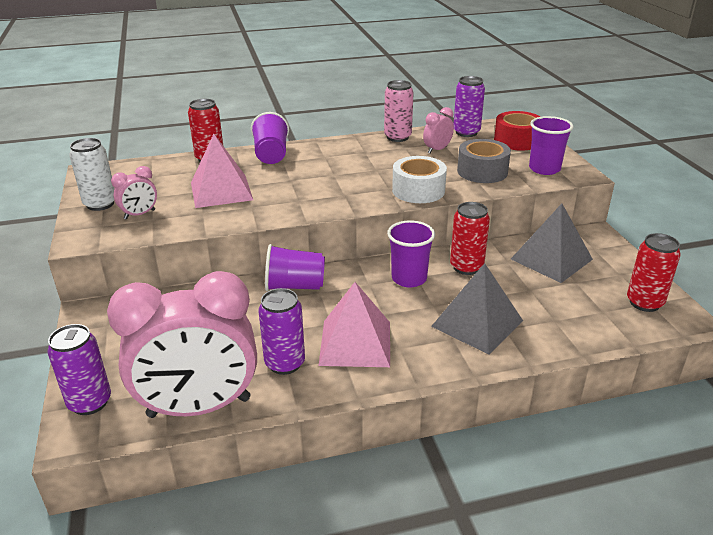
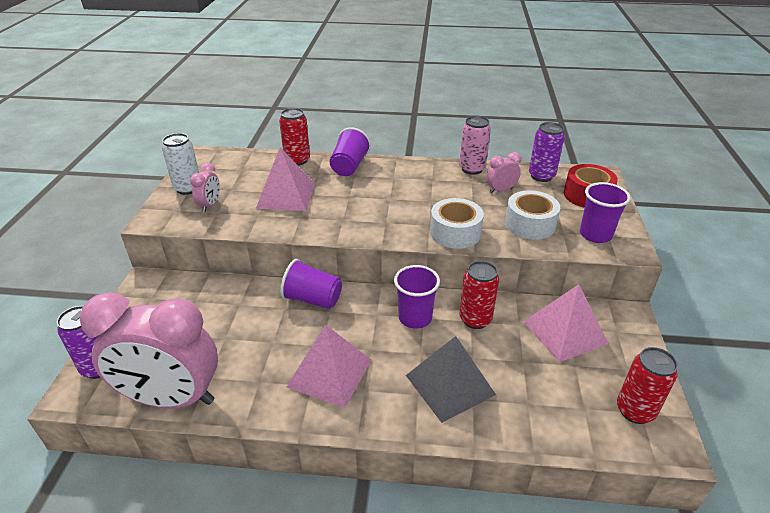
camera: 20 degrees right, 5 degrees up
(139, 214) = (210, 205): pink clock -> pink clock turned 60 degrees counterclockwise
(285, 363) = (260, 376): purple can -> none
(482, 171) = (530, 224): grey tape -> white tape
(551, 259) = (564, 332): grey pyramid -> pink pyramid

